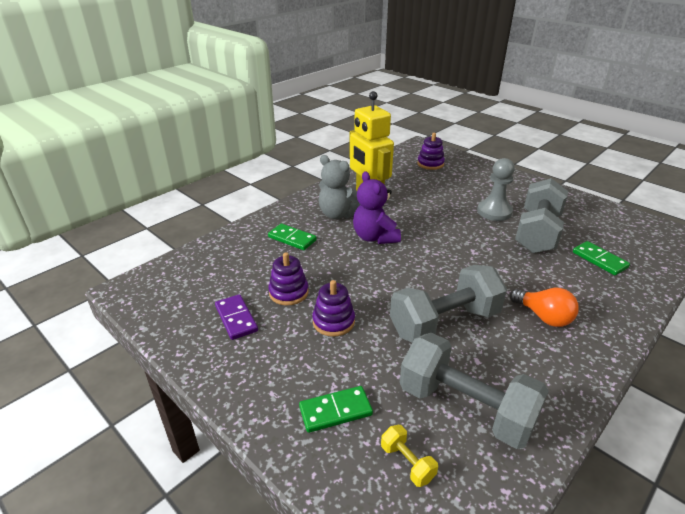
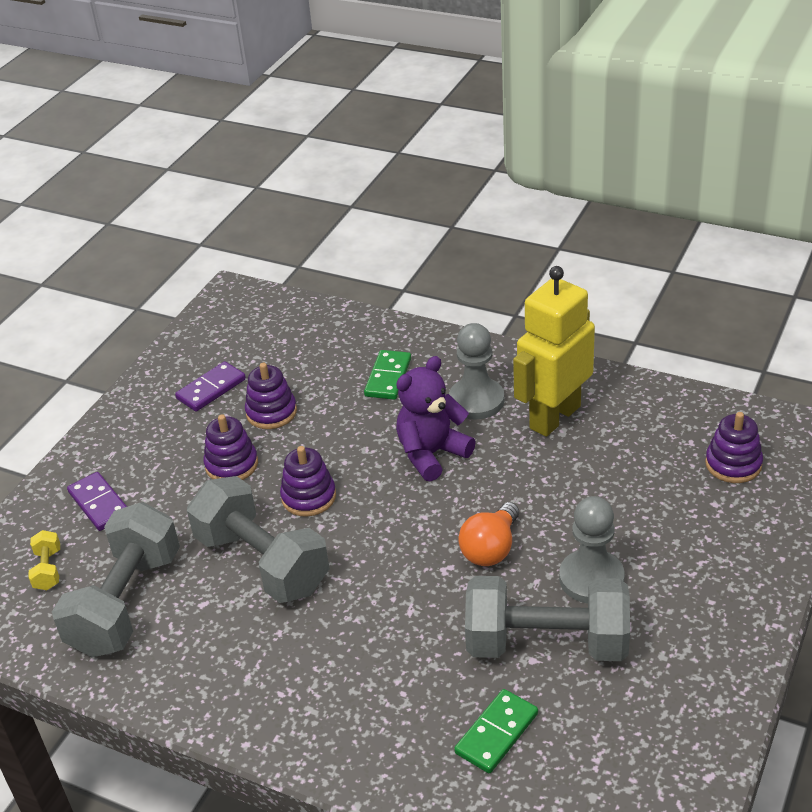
camera: 75 degrees right, 5 degrees up
(335, 411) = (99, 504): green domino -> purple domino
(338, 214) = (476, 400): grey teddy bear -> grey pawn
(388, 291) = (308, 497): none -> purple stacking toy
(407, 462) = (48, 570): yellow dumbbell -> yellow dumbbell turned 45 degrees counterclockwise
(543, 317) = (310, 664): orange light bulb -> orange light bulb (491, 549)

